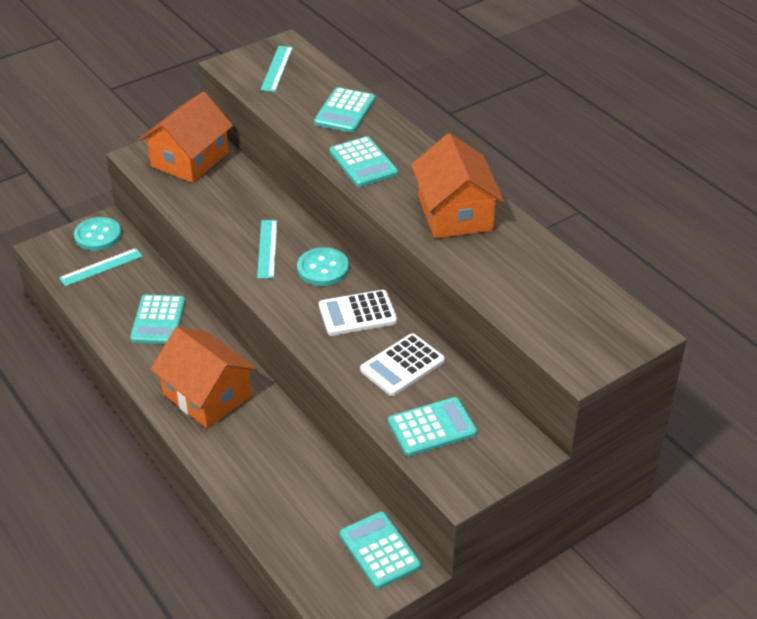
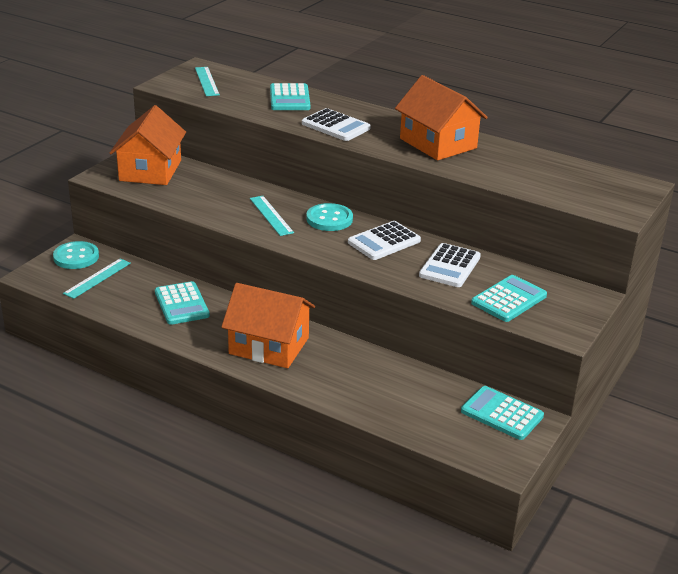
camera: 25 degrees left, 10 degrees down
(363, 163) = (336, 126): turquoise calculator -> white calculator

